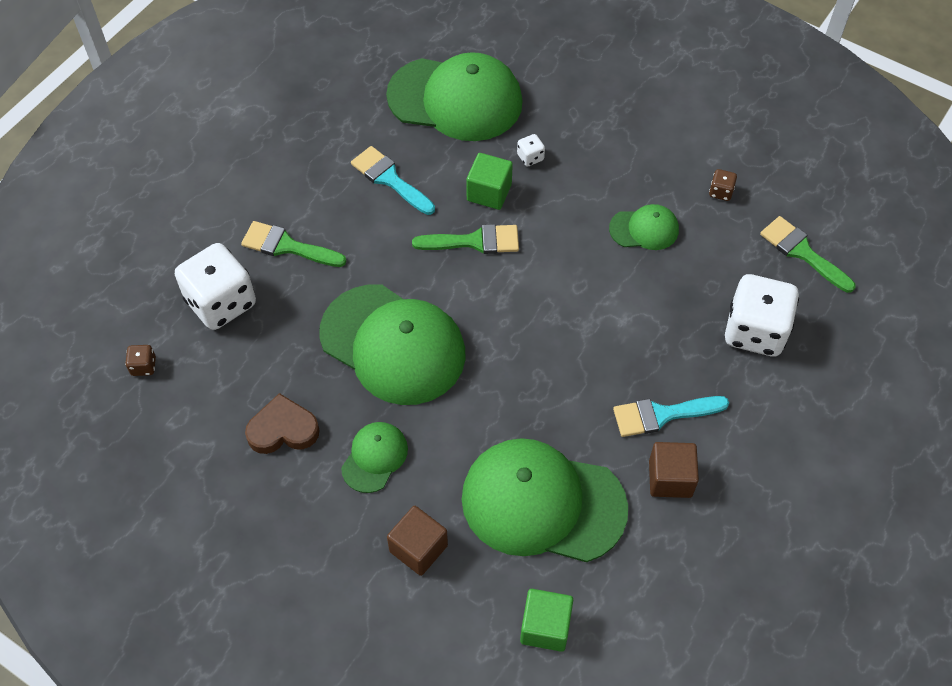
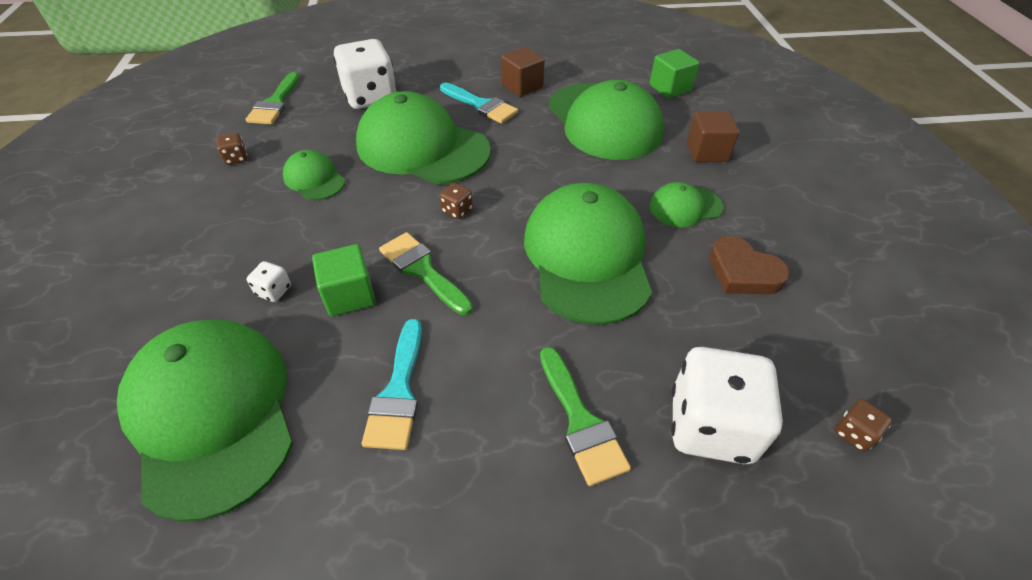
camera: 130 degrees left, 10 degrees down
(519, 298) = (457, 210): none -> brown dice
(628, 324) = (422, 147): none -> green cap

